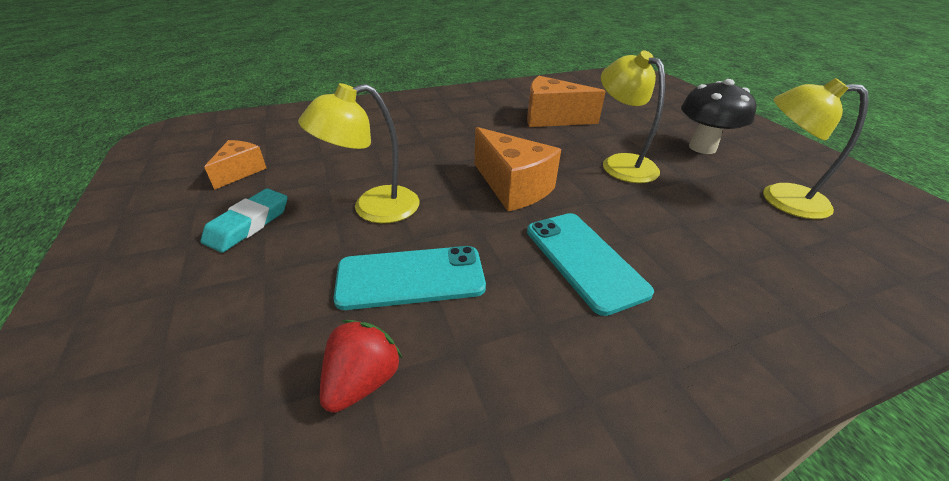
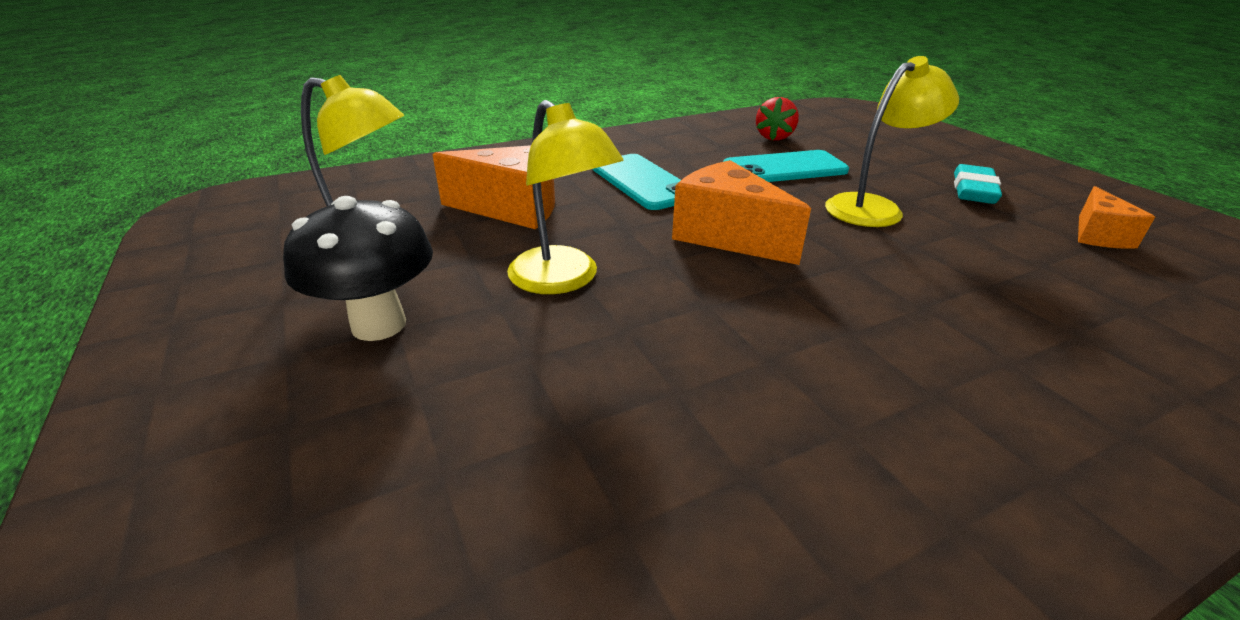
camera: 175 degrees right, 5 degrees down
(552, 118) = (687, 397): orange cheese -> orange cheese (513, 208)

